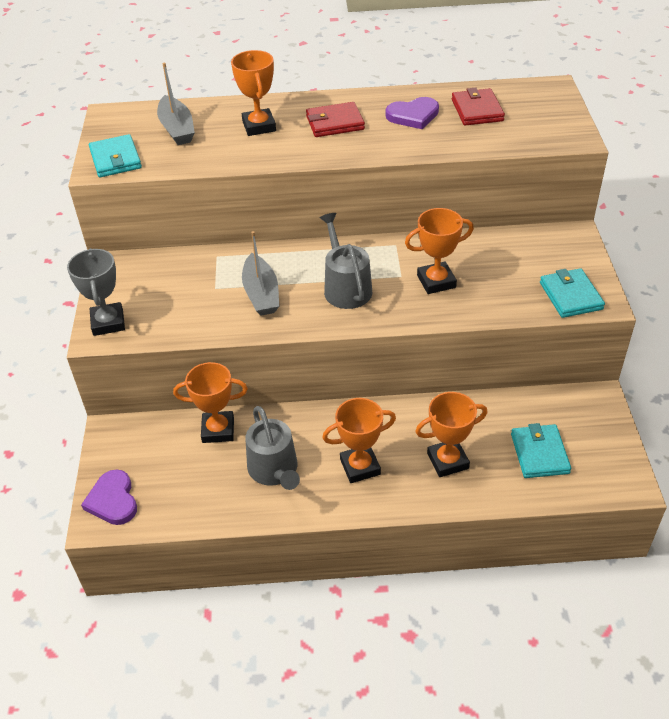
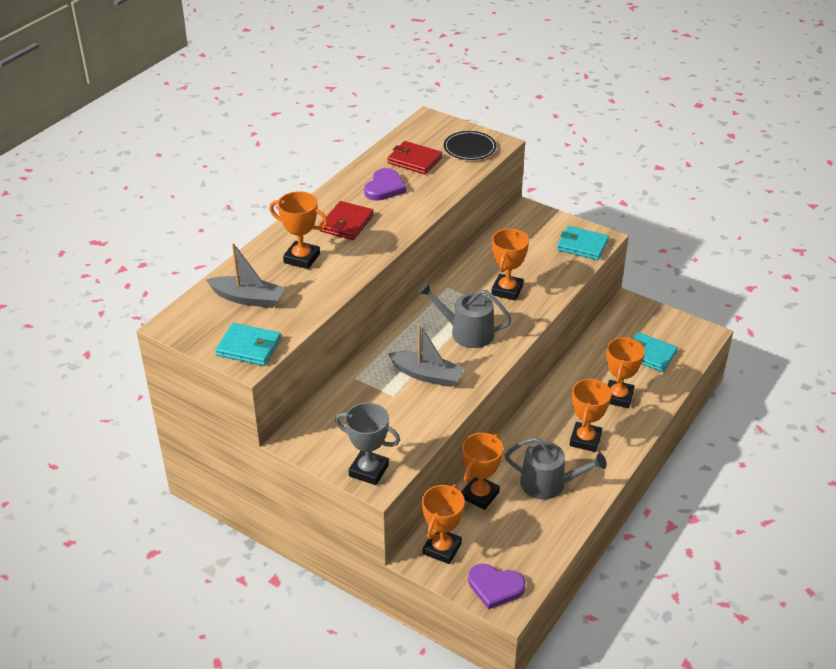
camera: 55 degrees left, 5 degrees down
(132, 440) = (442, 548): none -> orange trophy
(543, 128) = (469, 148): none -> black plate

